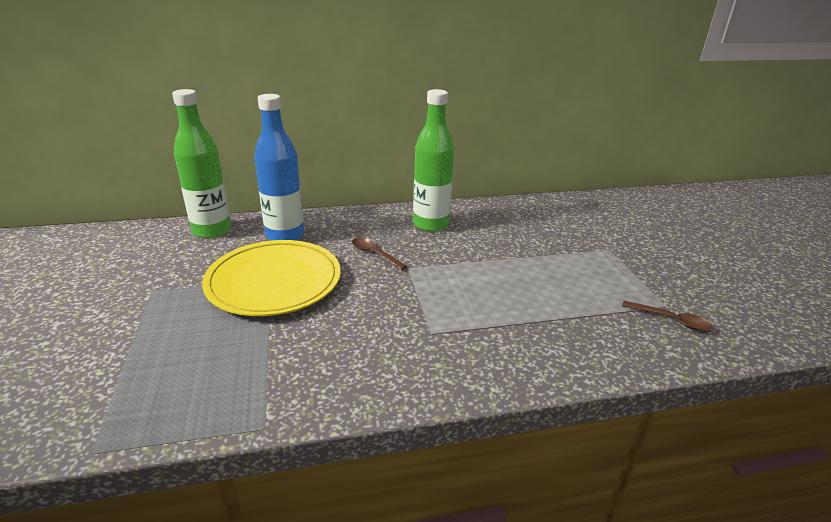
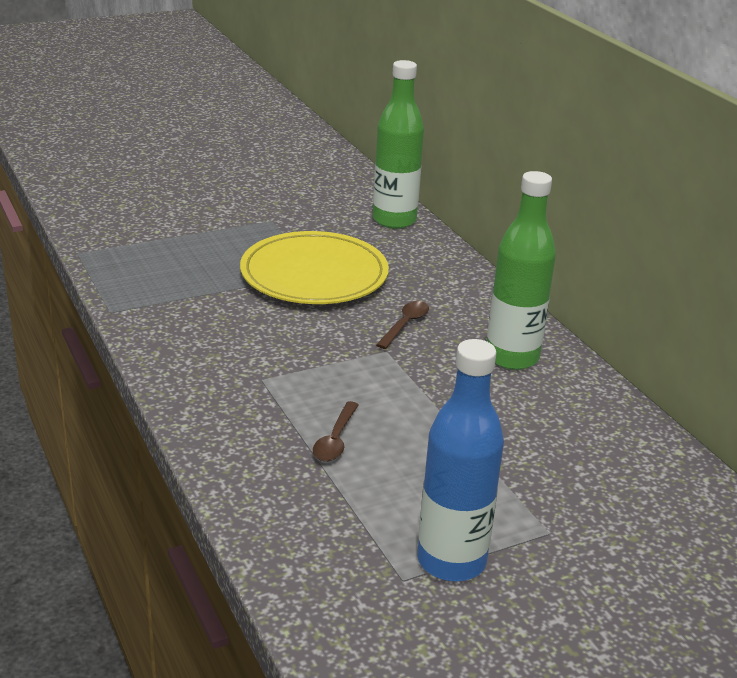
camera: 75 degrees right, 0 degrees up
(285, 236) = (411, 262): blue bottle -> blue bottle (451, 561)
(671, 320) = (367, 579): brown spoon -> brown spoon (335, 440)

